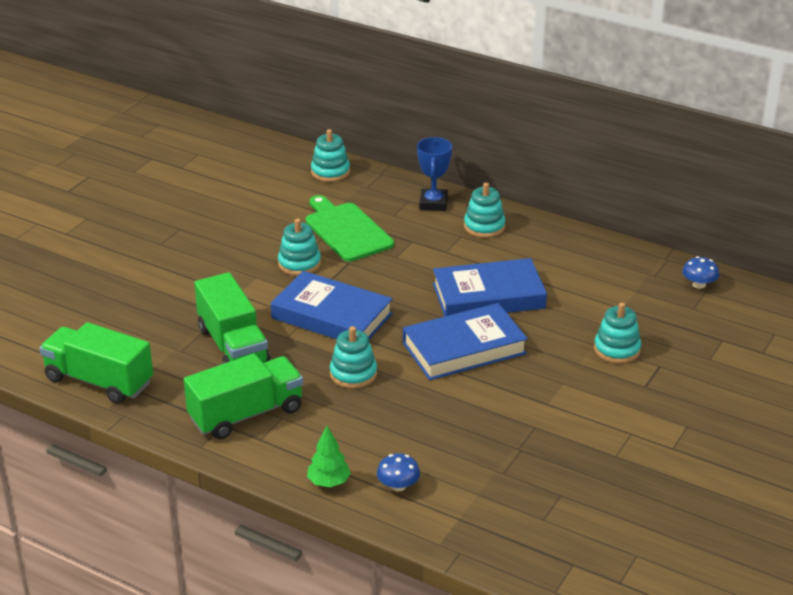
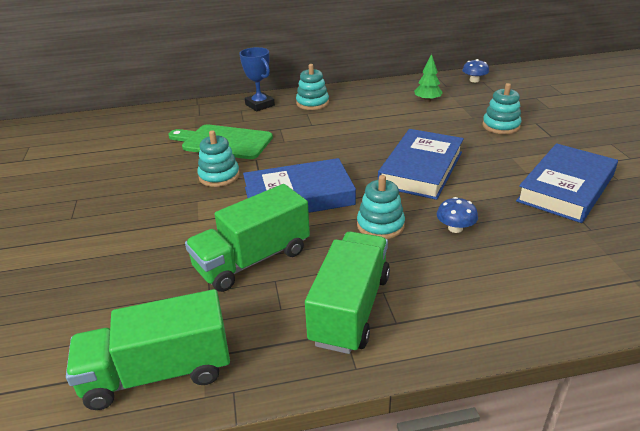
camera: 40 degrees left, 0 degrees up
(233, 346) = (252, 260): green truck -> green truck turned 120 degrees clockwise
(329, 482) = (508, 320): green tree -> green tree (427, 100)
(330, 172) = (159, 116): turquoise stacking toy -> none
(398, 485) = (555, 285): blue mushroom -> blue mushroom (455, 228)
(488, 296) = (380, 134): blue book -> blue book (566, 188)

